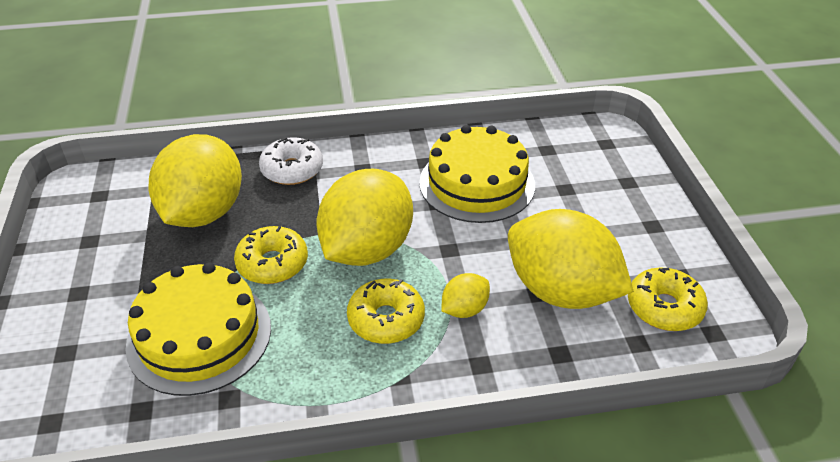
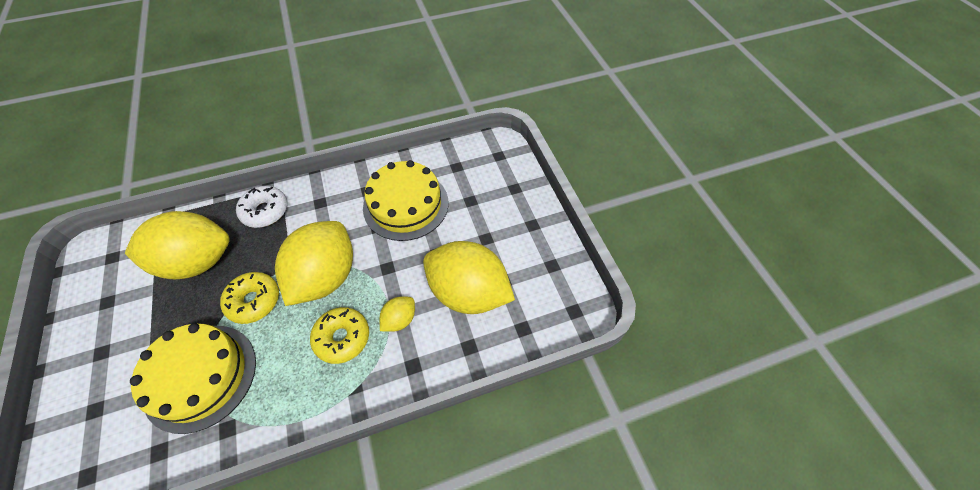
camera: 10 degrees left, 15 degrees up
(204, 212) = (197, 261): yellow lemon -> yellow lemon turned 75 degrees clockwise
(664, 307) = (540, 295): yellow donut -> none

